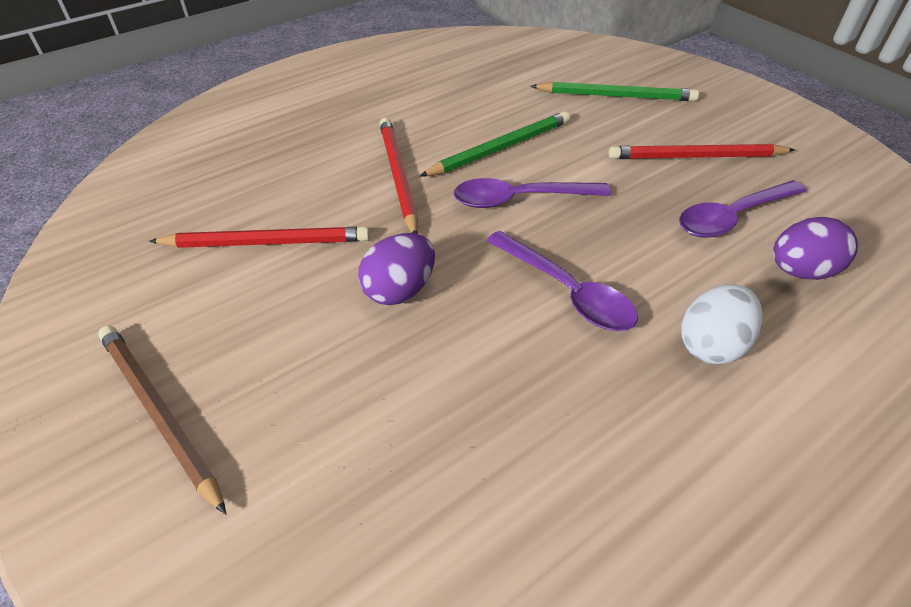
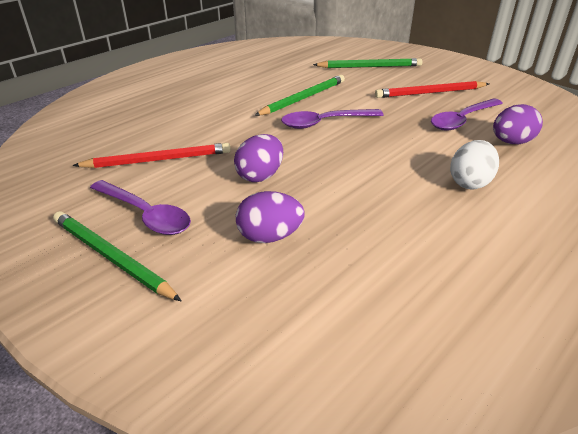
camera: 10 degrees left, 10 degrees down
(158, 412) = (111, 257): brown pencil -> green pencil
(382, 408) = (269, 236): none -> purple egg
(398, 176) = (238, 118): red pencil -> none
(567, 291) = (371, 165): purple spoon -> purple spoon (146, 214)

